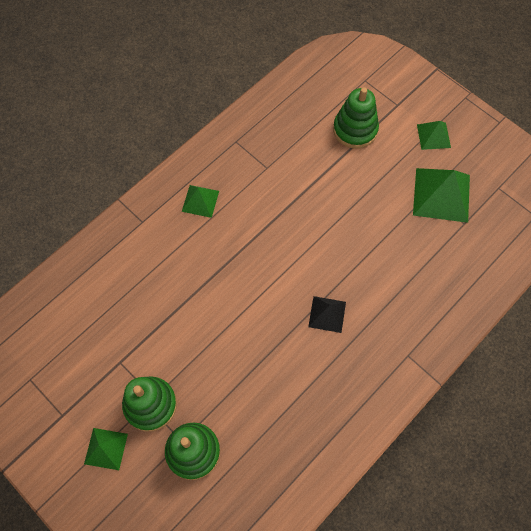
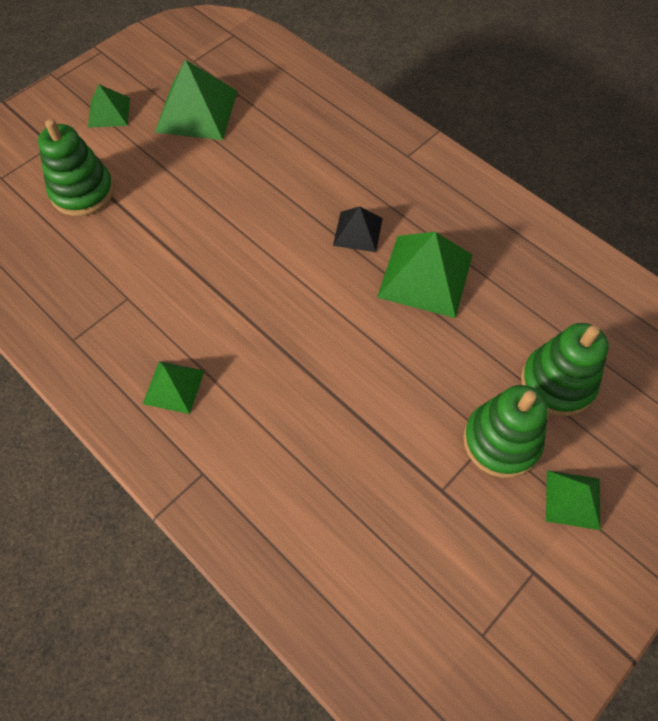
camera: 90 degrees left, 5 degrees down
(287, 362) = (425, 275): none -> green pyramid

